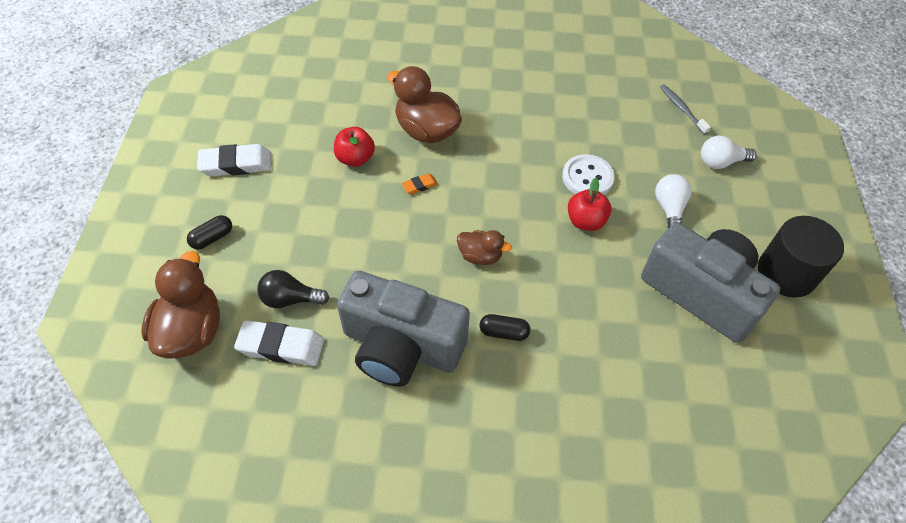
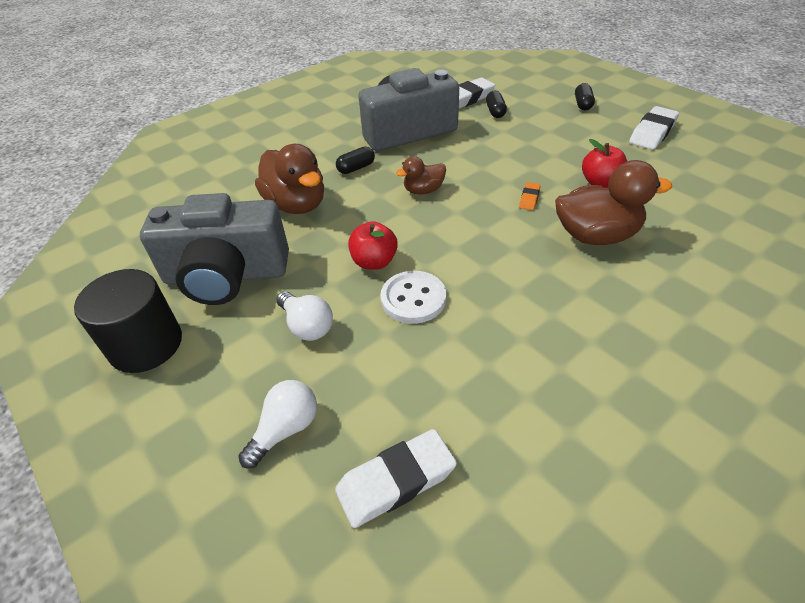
camera: 140 degrees right, 10 degrees down
(191, 331) = (515, 80): brown duck -> brown duck (296, 204)
(290, 299) = (495, 112): black light bulb -> black capsule
(682, 109) = (396, 481): grey toothbrush -> white eraser

